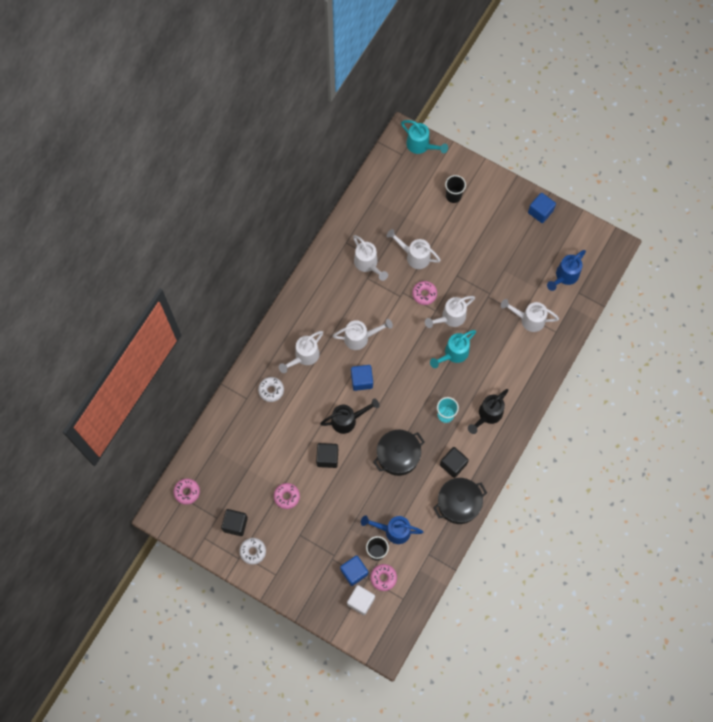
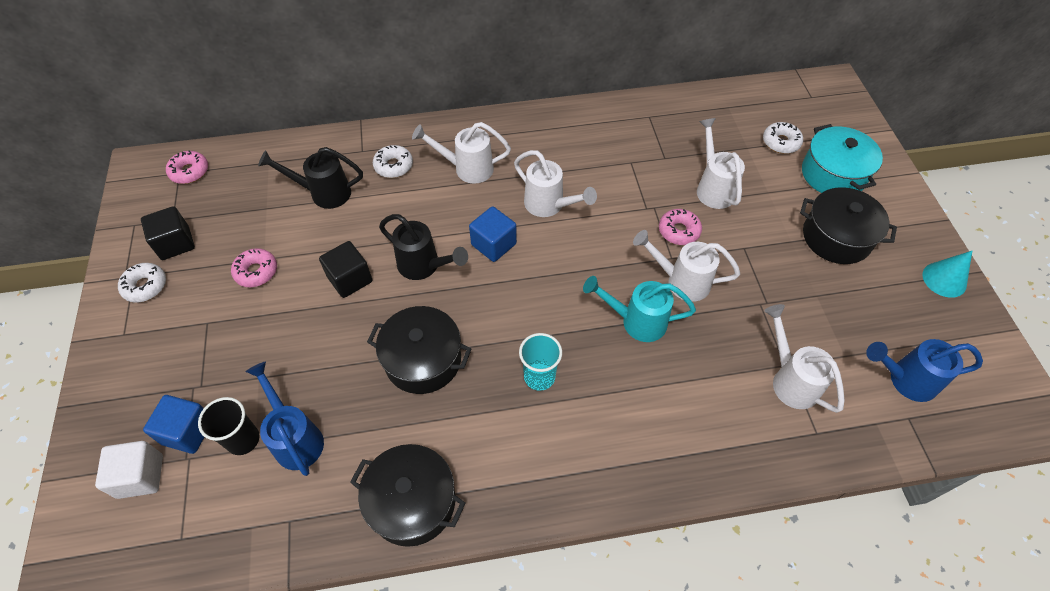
camera: 50 degrees right, 15 degrees down
(368, 264) = (648, 152): white watering can -> none
(383, 578) = (202, 481): pink donut -> none
(415, 199) = (781, 142): none -> white donut
(421, 146) = (845, 106): turquoise watering can -> none
(453, 196) = (833, 174): black cup -> turquoise pot
(453, 464) = (471, 445): black cube -> none
(485, 231) = (836, 237): none -> black pot
(487, 415) = (592, 435): black watering can -> black watering can (323, 193)
(540, 211) = (944, 279): blue cube -> turquoise cone

